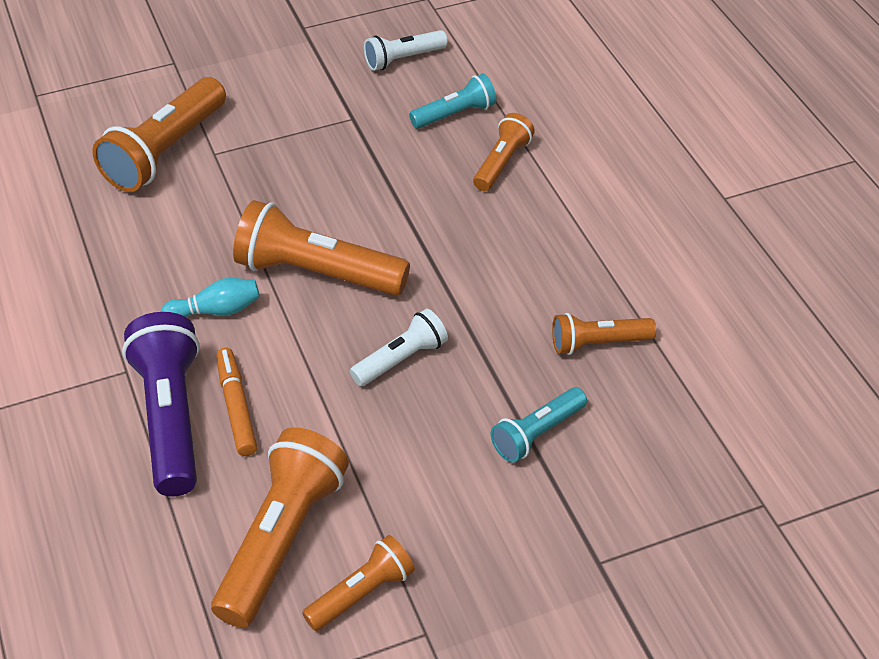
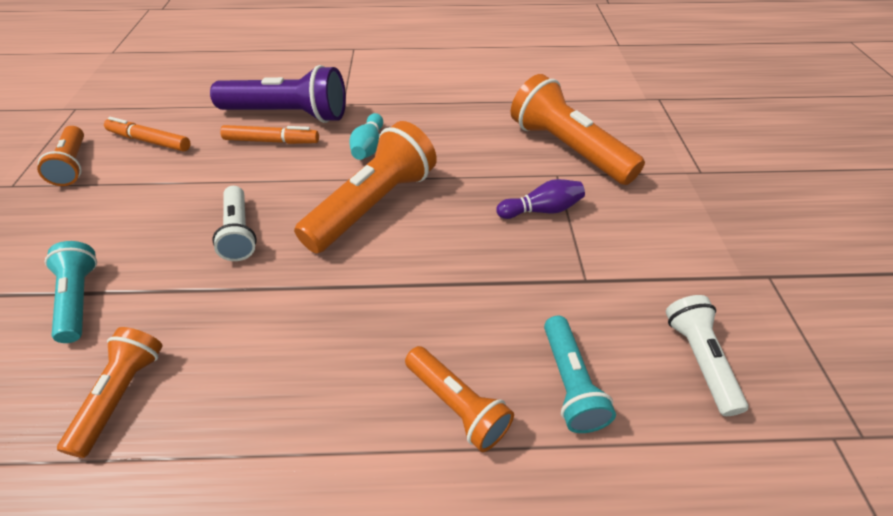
camera: 110 degrees right, 0 degrees up
(274, 155) = (541, 210): none -> purple bowling pin
(281, 540) = (150, 141): orange flashlight -> orange marker

